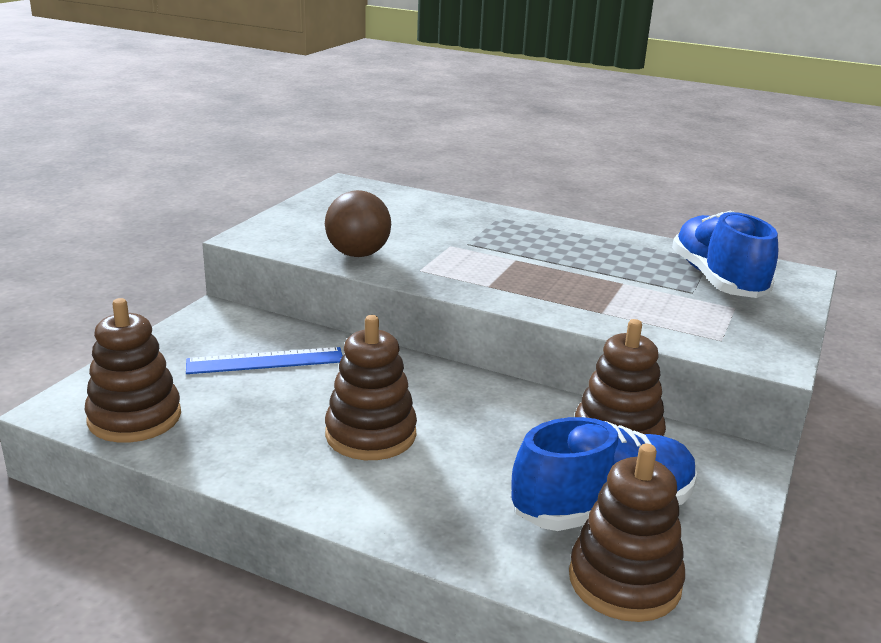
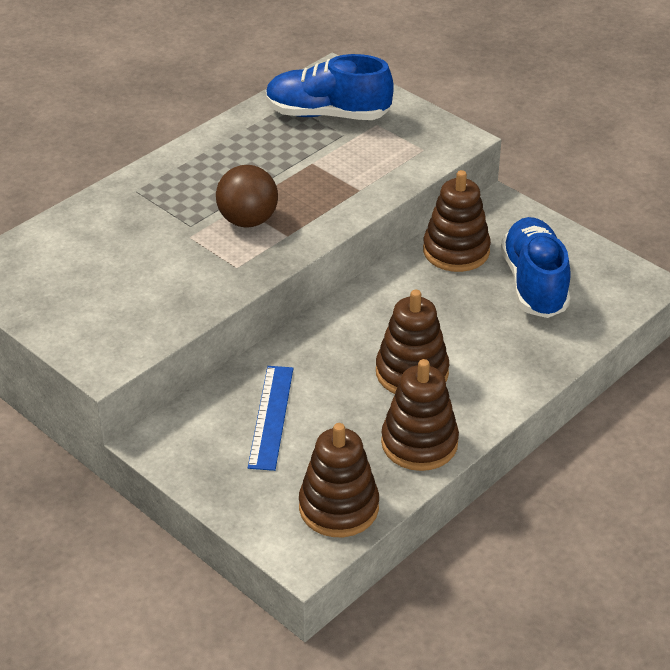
camera: 70 degrees left, 15 degrees up
(358, 254) = (184, 298): brown ball -> brown ball (248, 220)
(624, 581) = (603, 297): brown stacking toy -> brown stacking toy (419, 443)

